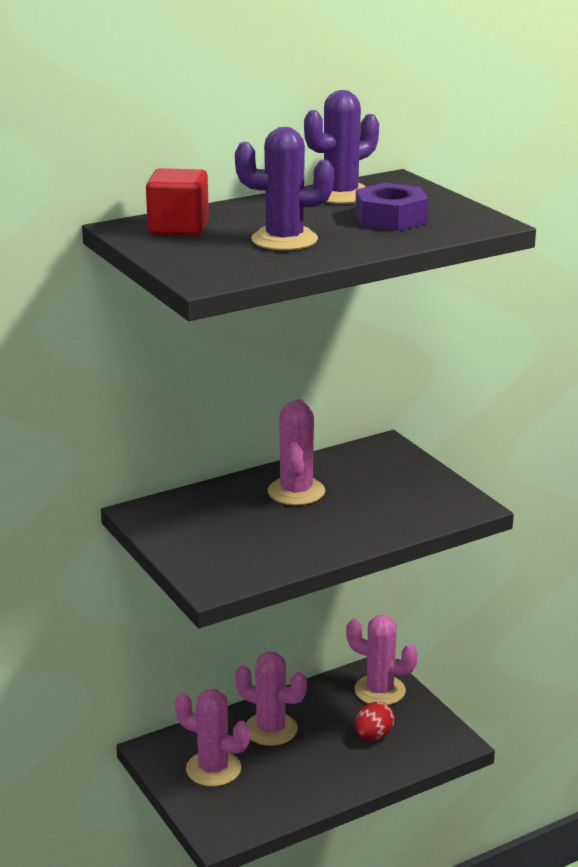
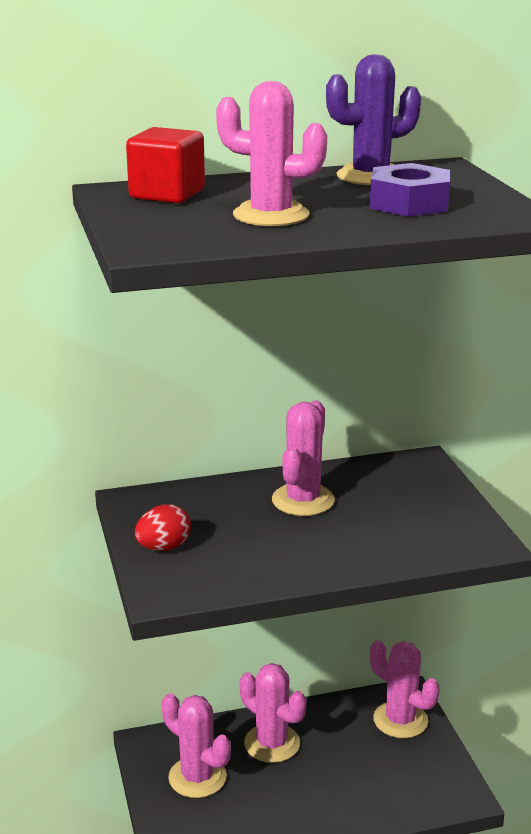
camera: 15 degrees right, 0 degrees up
(284, 240) = (271, 215): purple cactus -> pink cactus
(373, 736) = (376, 771): red egg -> red egg (163, 547)

